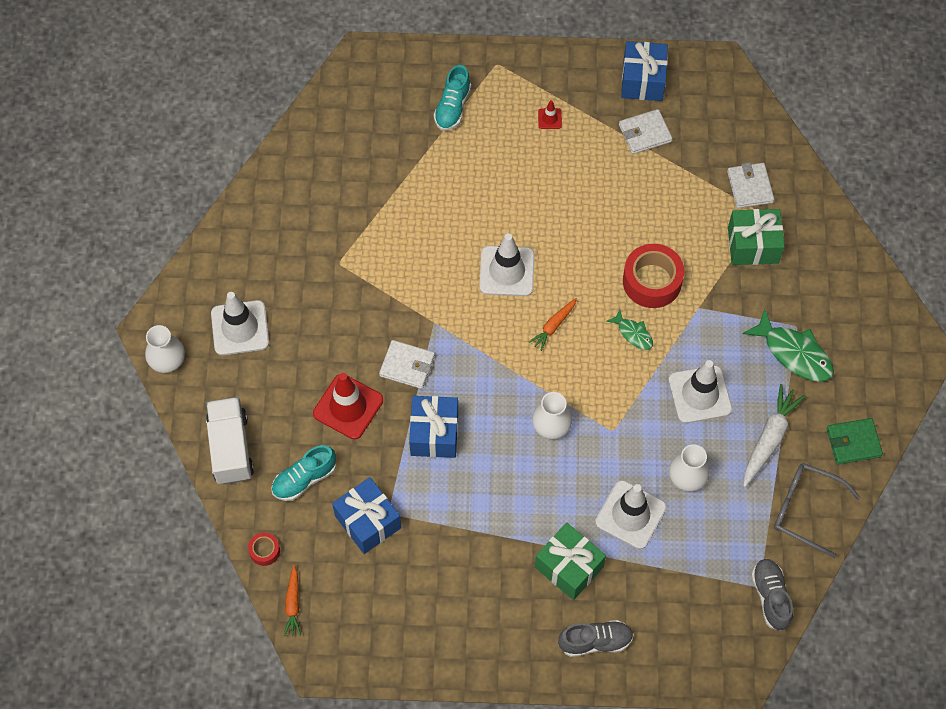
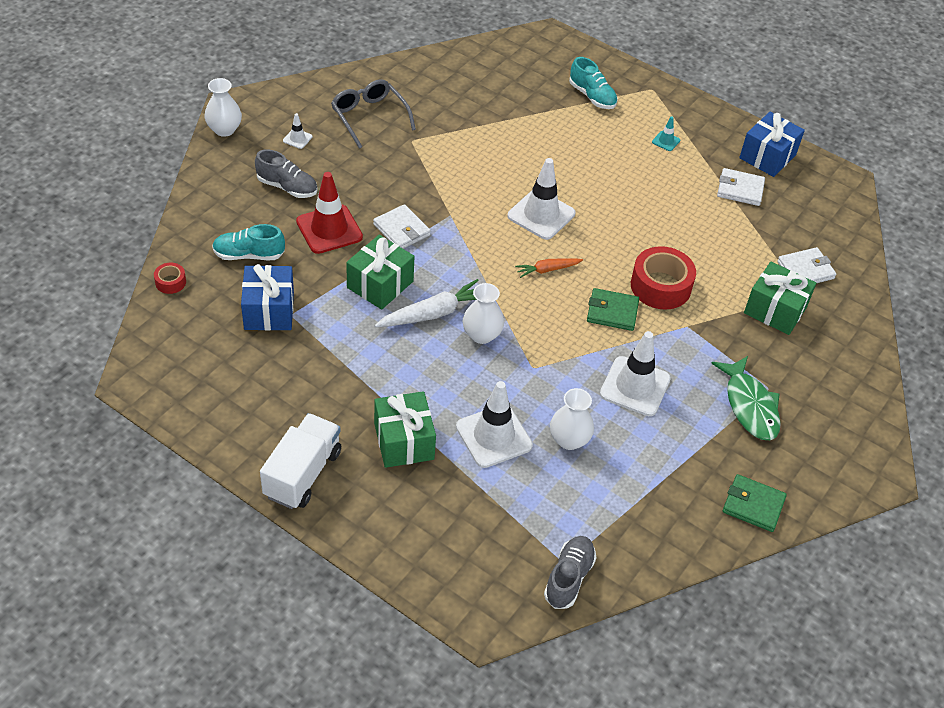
camera: 30 degrees right, 15 degrees down
(231, 448) = (214, 205): white truck -> white truck (302, 473)
(240, 328) = (297, 139): white traffic cone -> white traffic cone, size x0.45
(293, 604) = (155, 329): orange carrot -> none
(434, 433) = (380, 284): blue gift -> green gift
(452, 107) = (592, 96): turquoise shoe -> turquoise shoe turned 90 degrees counterclockwise
(549, 118) = (666, 141): red traffic cone -> turquoise traffic cone
(595, 641) = (375, 511): grey shoe -> grey shoe (287, 187)
(633, 333) = (612, 312): green fish -> green wallet
(750, 187) = (805, 270): white wallet -> white wallet turned 45 degrees clockwise
(769, 438) = (672, 455): white carrot -> white carrot (433, 313)
(805, 509) = (661, 529): grey glasses -> grey glasses (369, 117)

